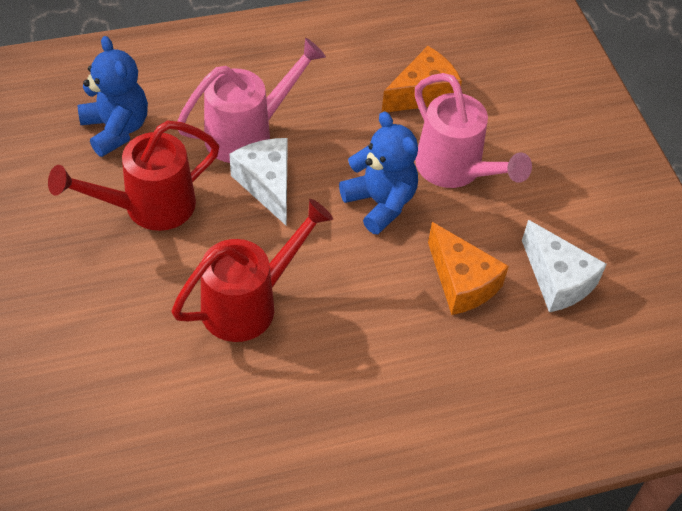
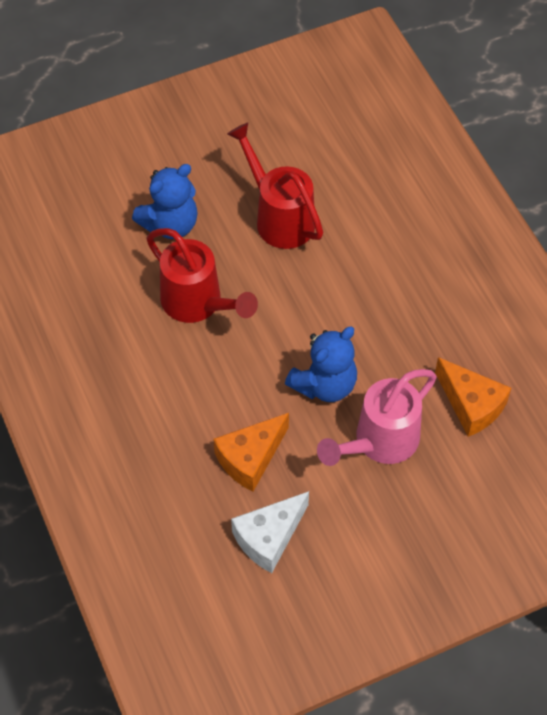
camera: 85 degrees right, 5 degrees up
(116, 129) = (357, 177): blue teddy bear -> blue teddy bear (170, 224)
(247, 134) = (378, 271): pink watering can -> none
(267, 185) = (324, 295): white cheese -> none

